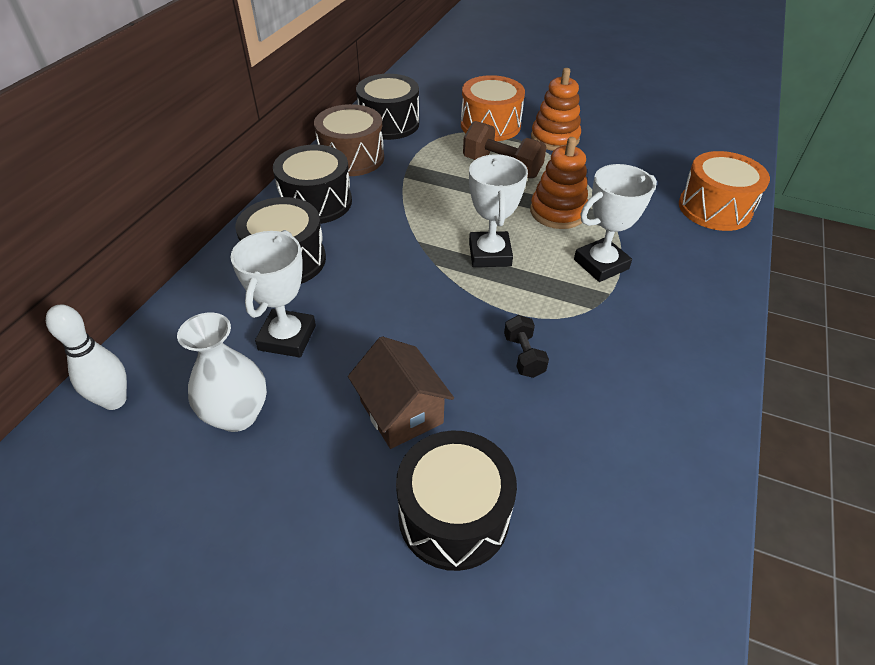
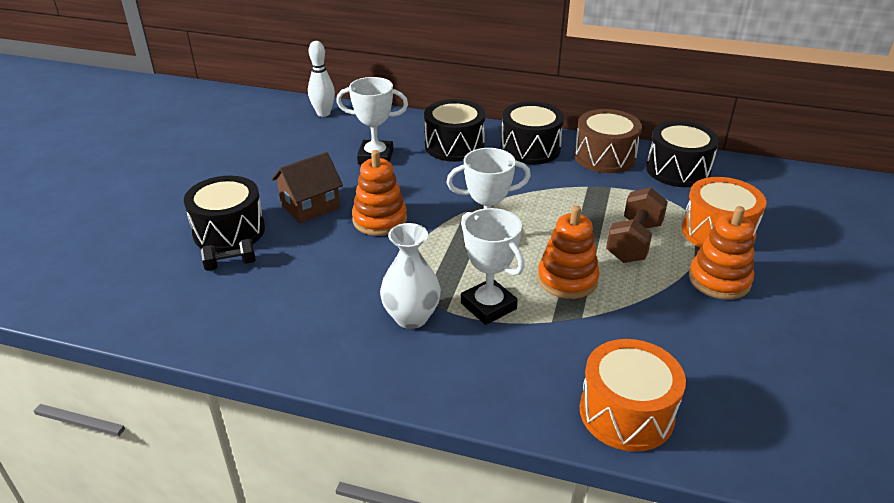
camera: 85 degrees right, 10 degrees down
(237, 415) = (311, 150): white vase -> white vase (411, 317)
(445, 338) = (379, 220): none -> orange stacking toy
(523, 356) = (363, 258): black dumbbell -> black dumbbell (230, 264)

